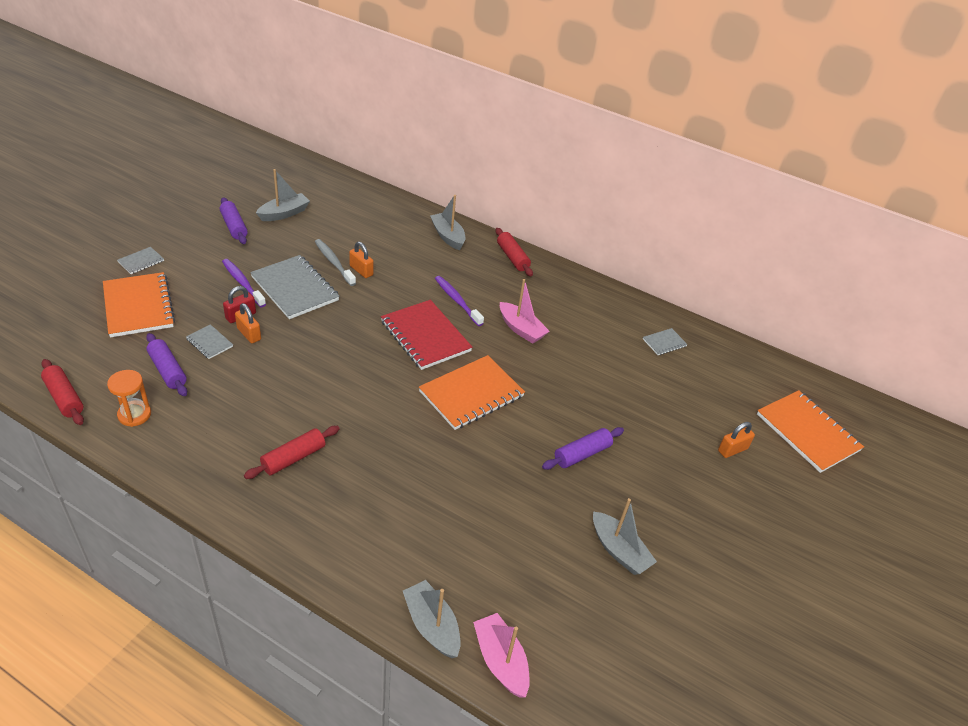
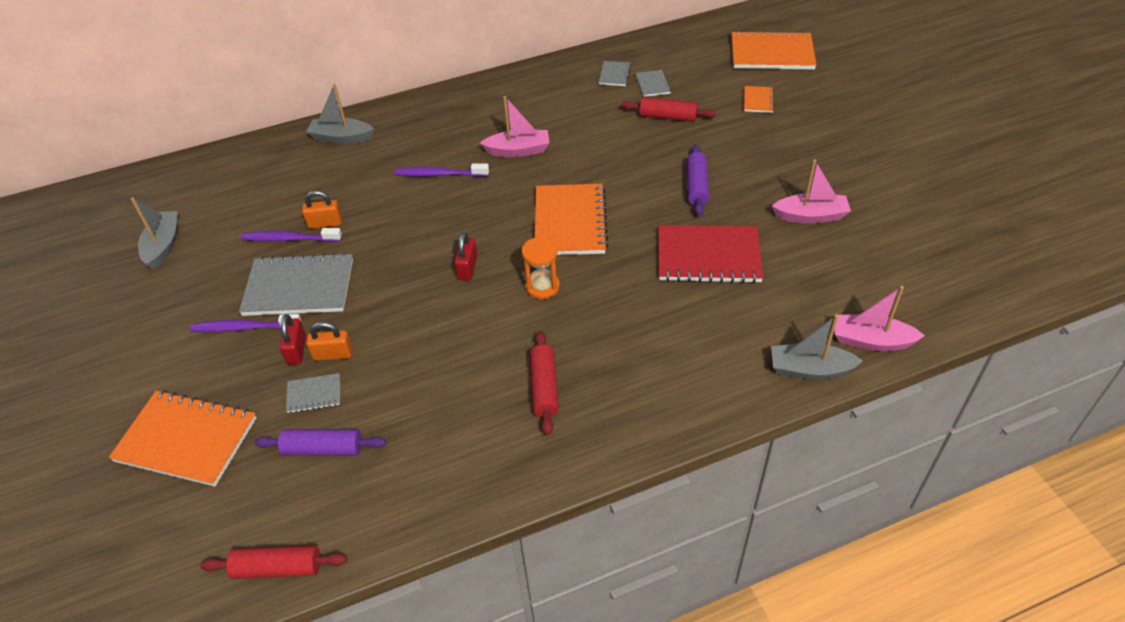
camera: 45 degrees left, 5 degrees up
(134, 415) = (367, 505): orange hourglass -> orange hourglass (542, 287)
(141, 261) = (105, 409): grey notebook -> grey notebook (653, 84)
(234, 226) = (137, 298): purple rolling pin -> none
(333, 262) = (289, 239): grey toothbrush -> purple toothbrush
(377, 360) = (467, 268): none -> red padlock
(425, 336) = (466, 219): red notebook -> red notebook (708, 256)
(512, 257) = (418, 110): red rolling pin -> red rolling pin (668, 117)
(619, 550) = (810, 216): grey boat -> pink boat
(732, 450) = (758, 100): orange padlock -> orange notebook

